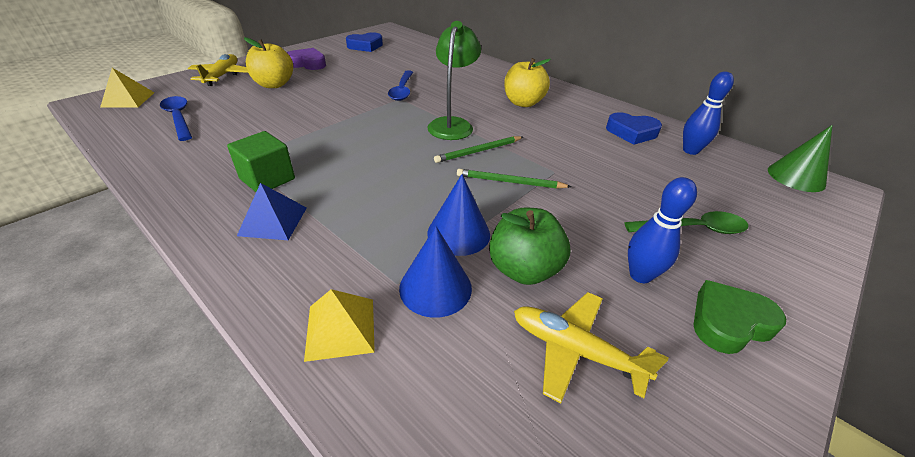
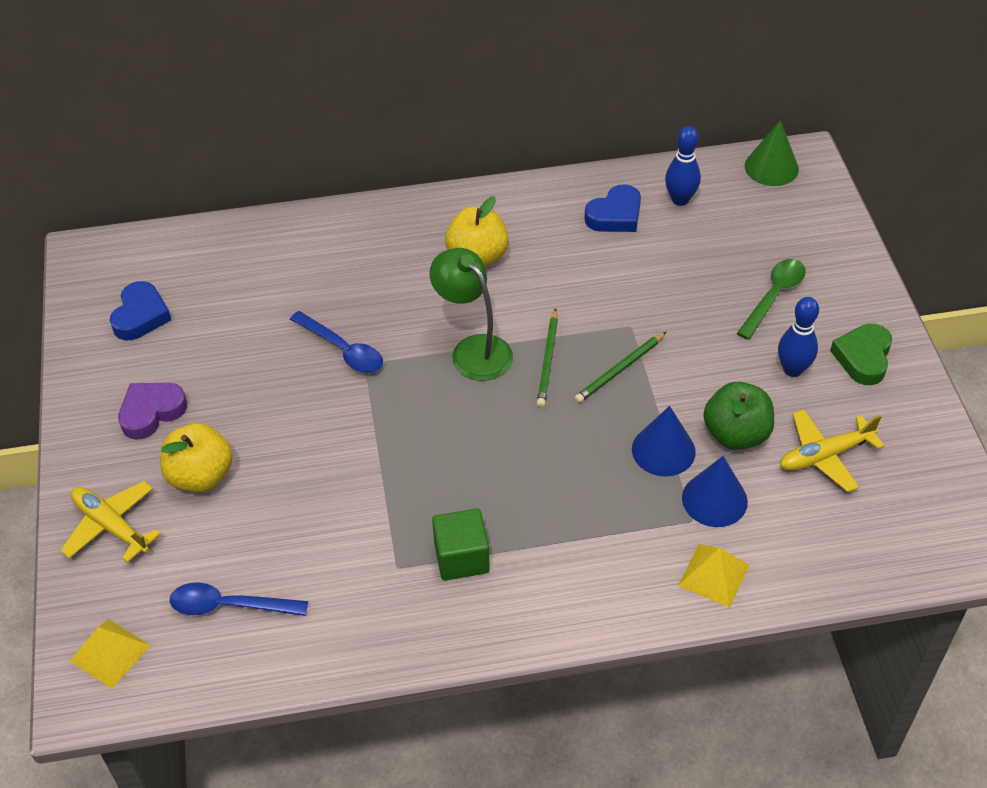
camera: 50 degrees left, 10 degrees up
(273, 221) = (543, 575): blue pyramid -> none

